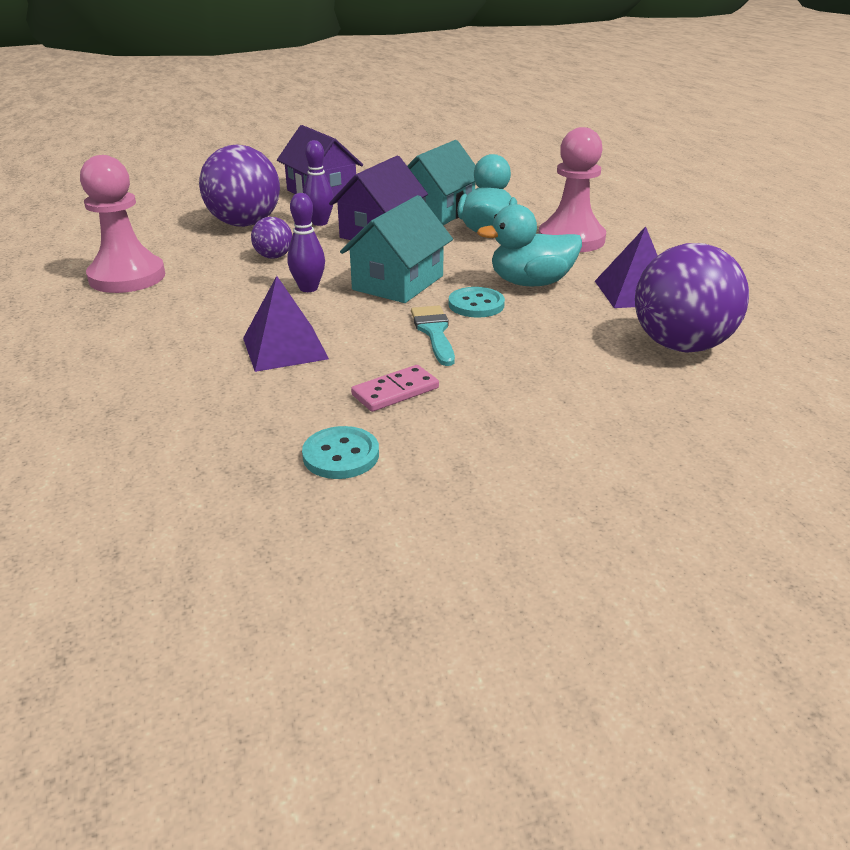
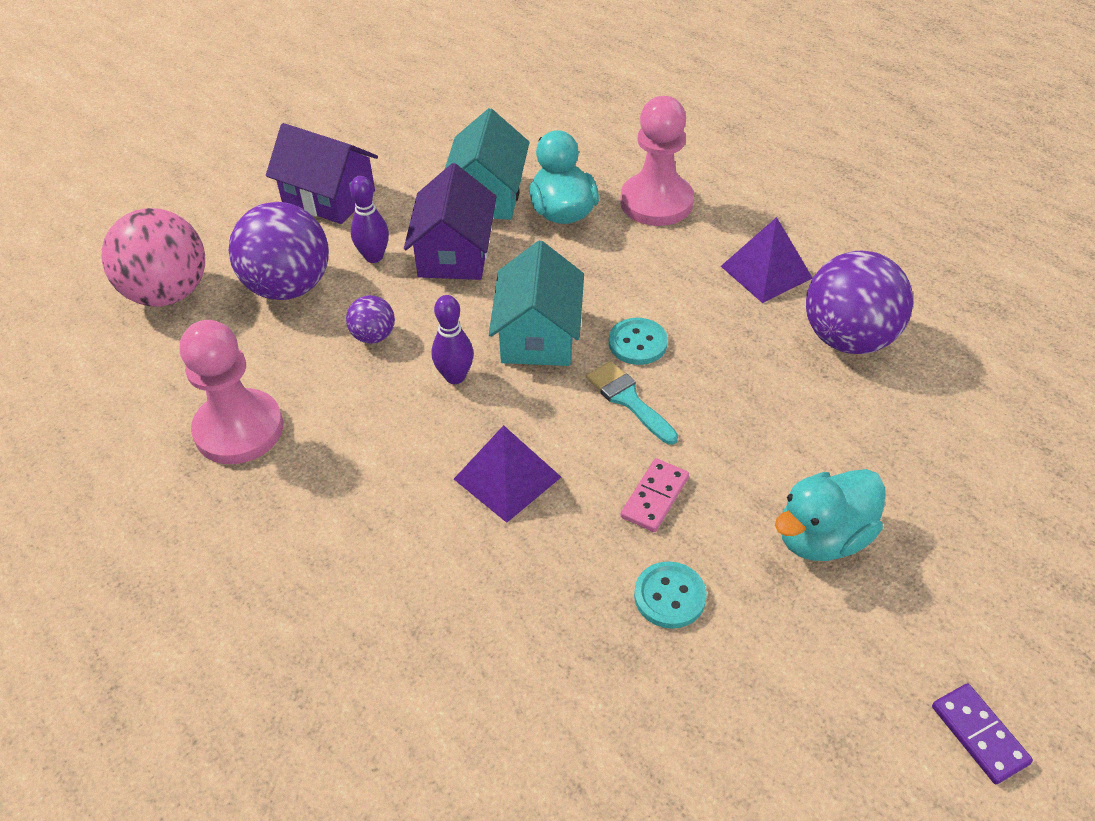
camera: 25 degrees left, 15 degrees up
(165, 211) = (168, 293): none -> pink ball
(530, 283) = (665, 290): turquoise duck -> turquoise duck (822, 537)
(571, 676) = (979, 735): none -> purple domino

